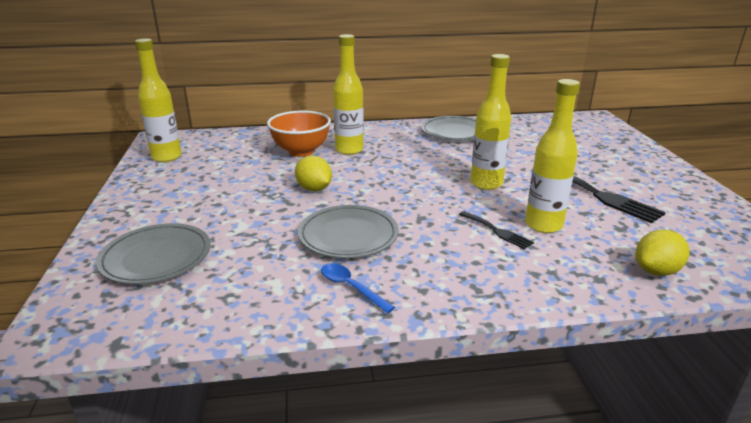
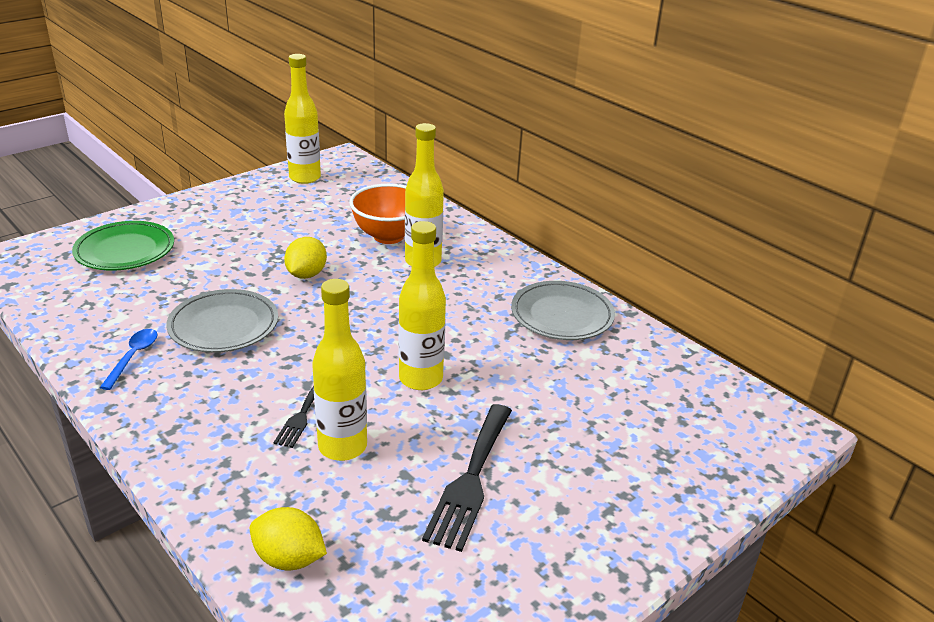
camera: 55 degrees right, 5 degrees up
(156, 258) = (125, 251): grey plate -> green plate

